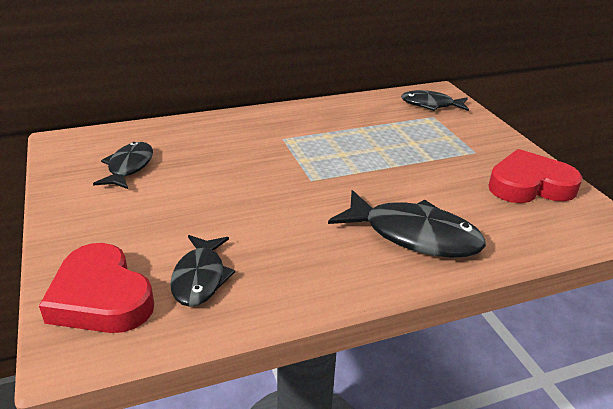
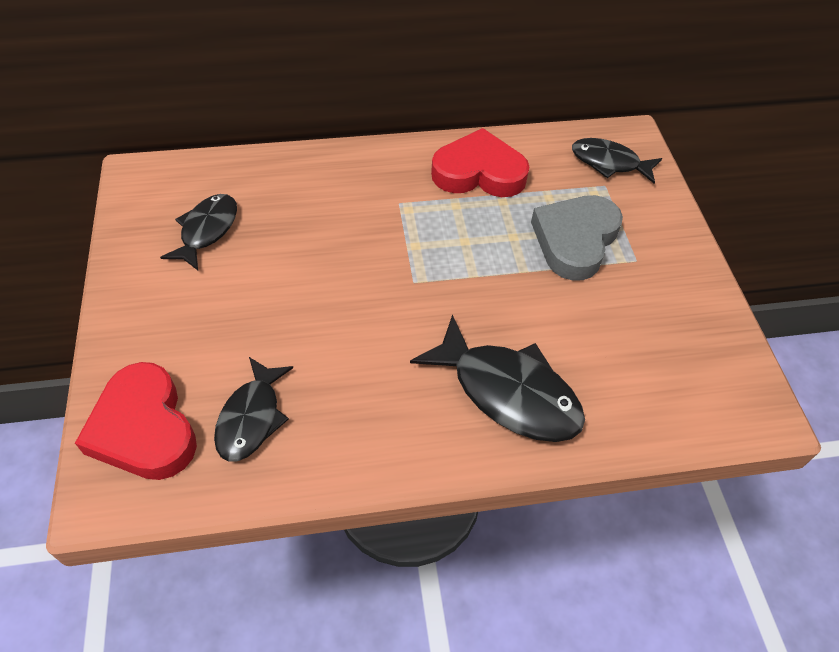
camera: 10 degrees right, 20 degrees up
(425, 146) = (575, 240): none -> grey heart
(529, 185) = (683, 330): red heart -> red heart (479, 172)

